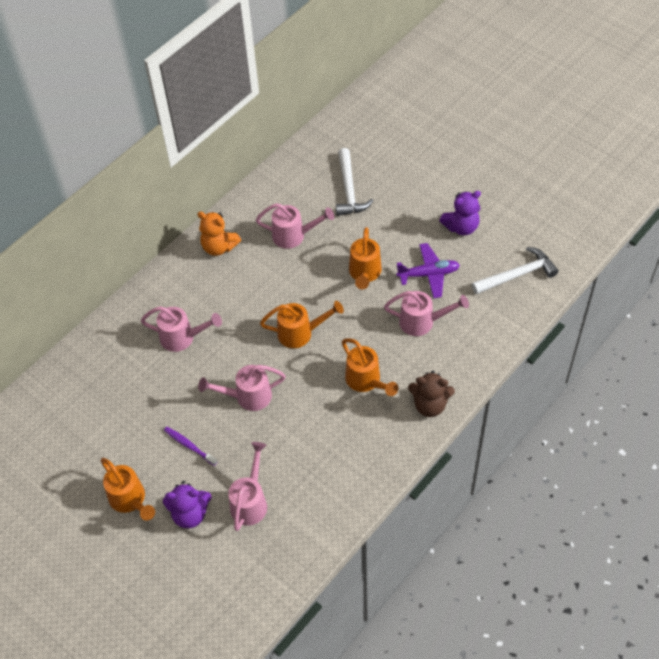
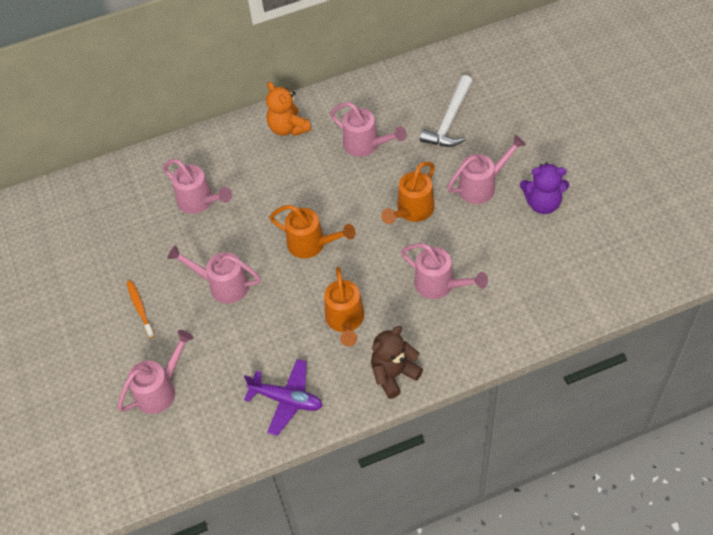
camera: 30 degrees right, 0 degrees up
(130, 500) = (56, 335): orange watering can -> none
(189, 445) = (140, 308): purple toothbrush -> orange toothbrush
(190, 514) = (99, 375): purple teddy bear -> none
(406, 232) = (481, 186): none -> pink watering can
(428, 274) = (477, 239): purple plane -> purple plane (286, 400)
(430, 405) = (394, 374): brown teddy bear -> brown teddy bear turned 105 degrees clockwise
(517, 275) = (572, 278): white hammer -> none

